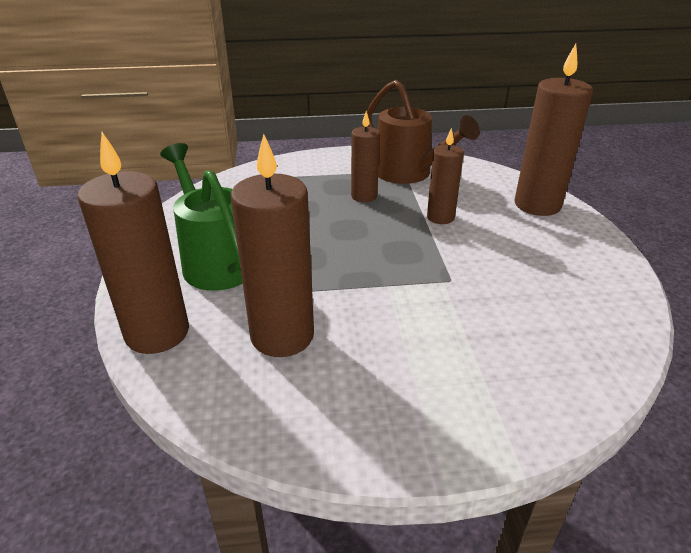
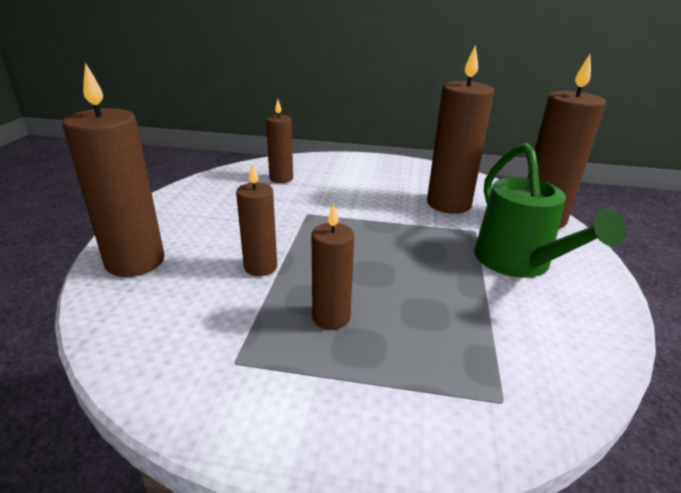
camera: 165 degrees left, 5 degrees down
(409, 174) = (232, 351): brown watering can -> none
(543, 339) = (281, 178): none -> brown candle

